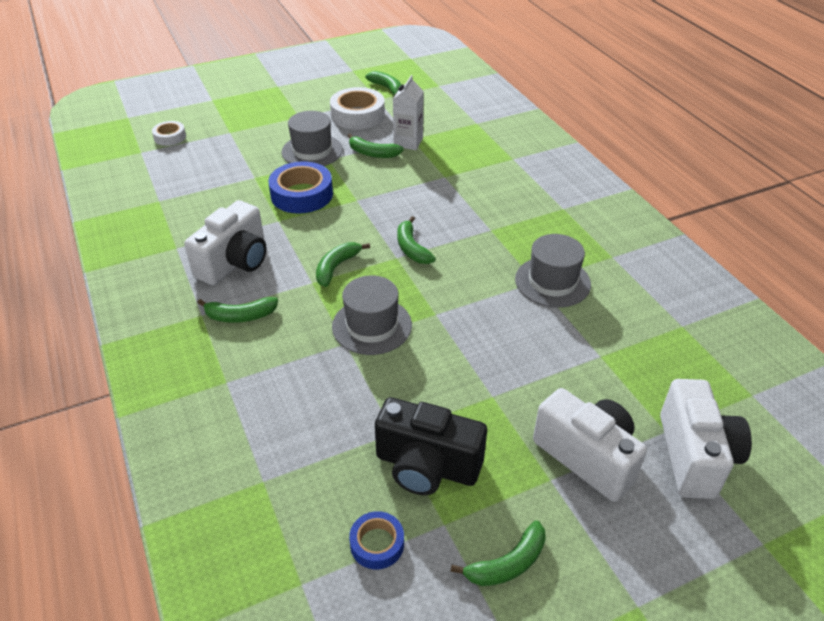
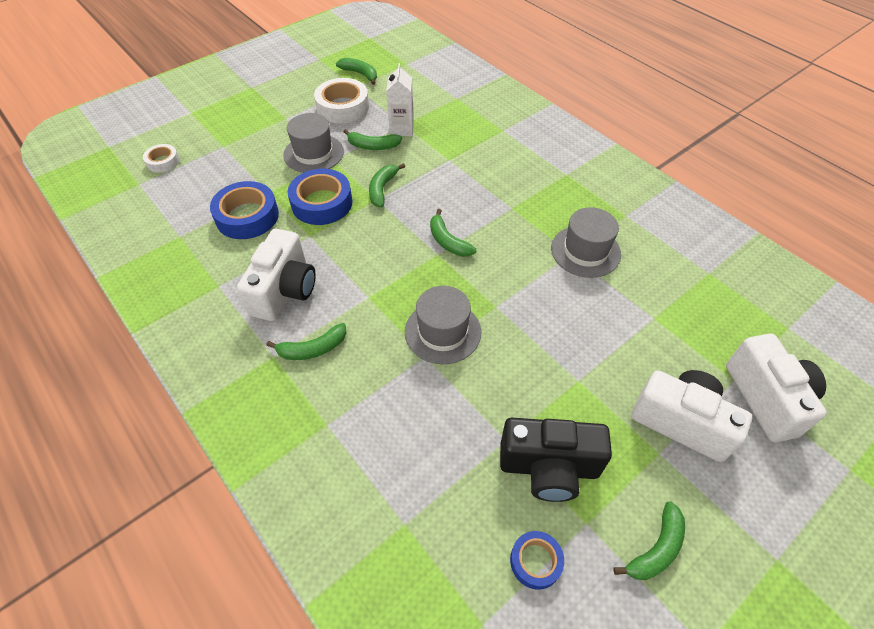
camera: 15 degrees left, 10 degrees up
(227, 194) = (247, 216): none -> blue tape
(336, 267) = (385, 276): green banana -> green banana (382, 189)

